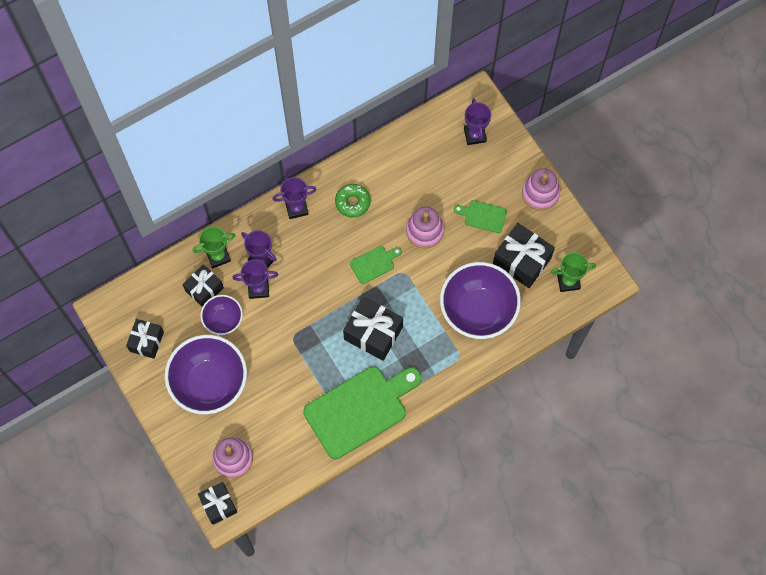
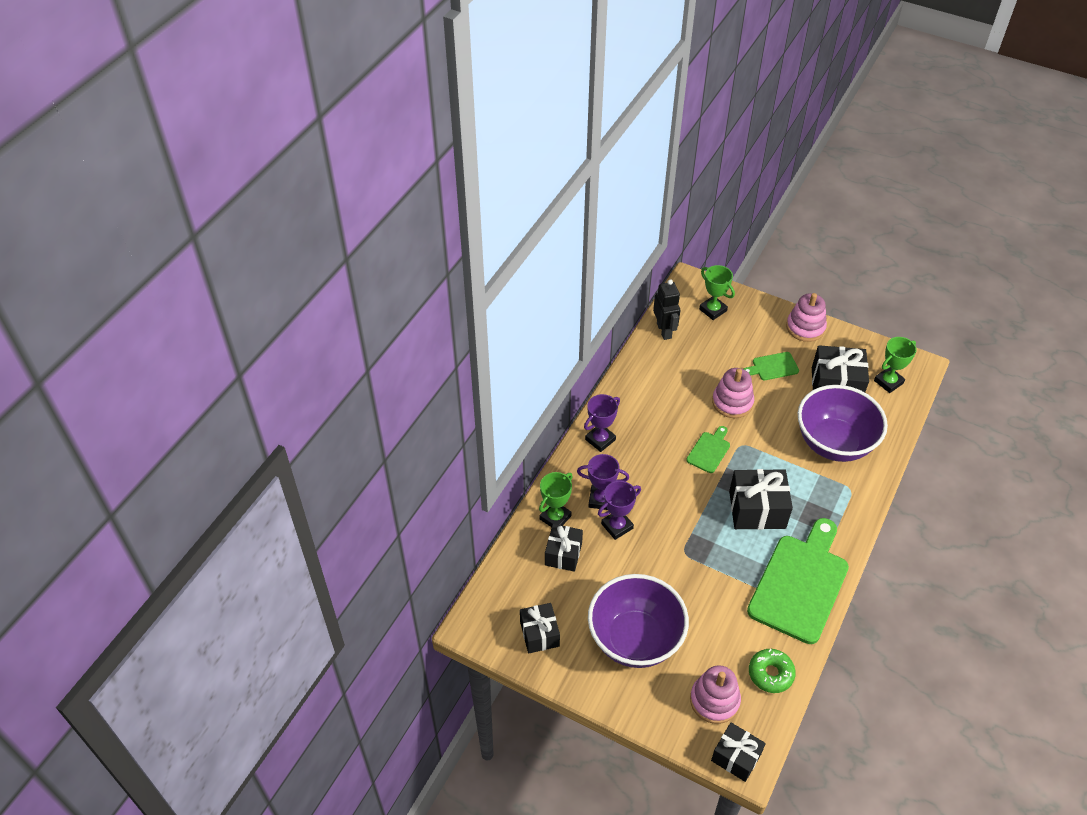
camera: 30 degrees left, 20 degrees down
(223, 320) = (604, 572): purple bowl -> none
(352, 202) = (649, 410): green donut -> green donut (770, 674)
(419, 134) = (664, 331): none -> black robot
(475, 135) = (713, 310): purple trophy -> green trophy

